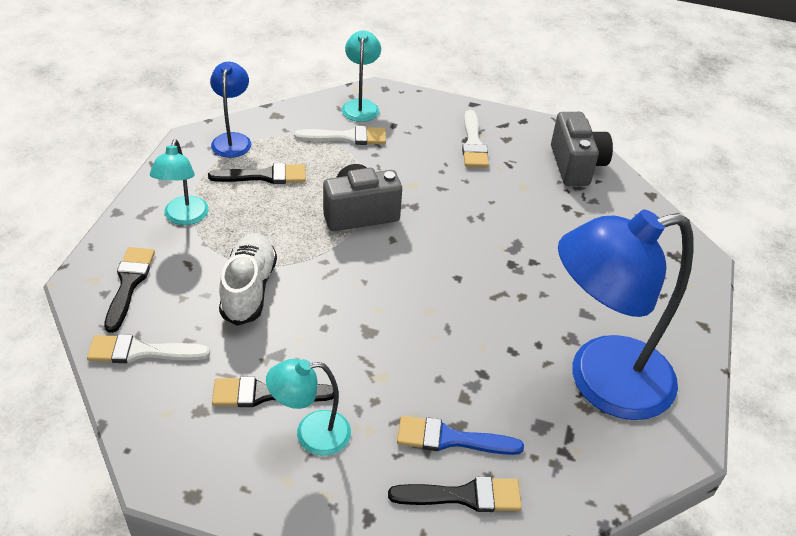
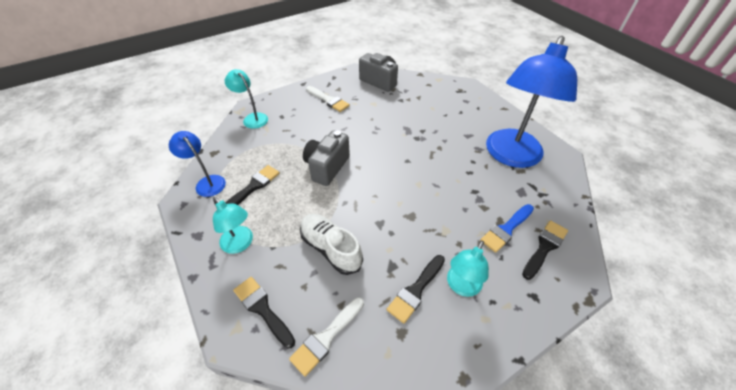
camera: 45 degrees left, 5 degrees up
(347, 137) = (268, 137): white brush -> none

